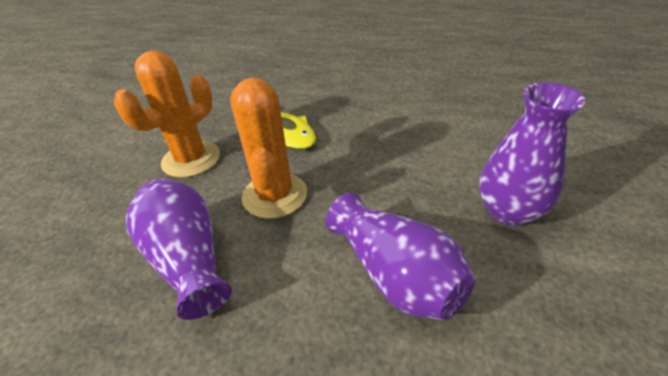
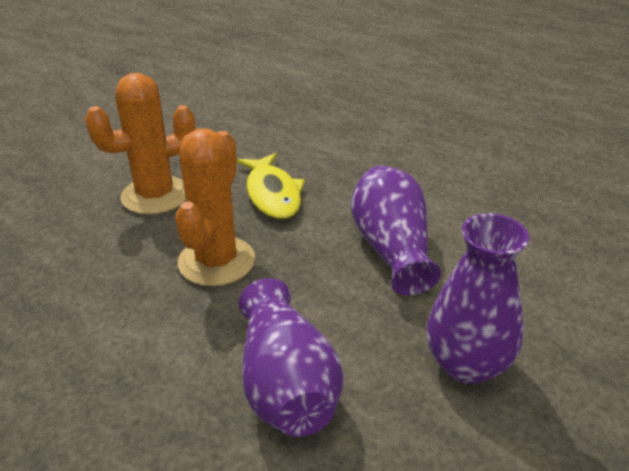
camera: 20 degrees right, 5 degrees down
(188, 259) = (97, 297): purple vase -> purple vase (391, 248)

